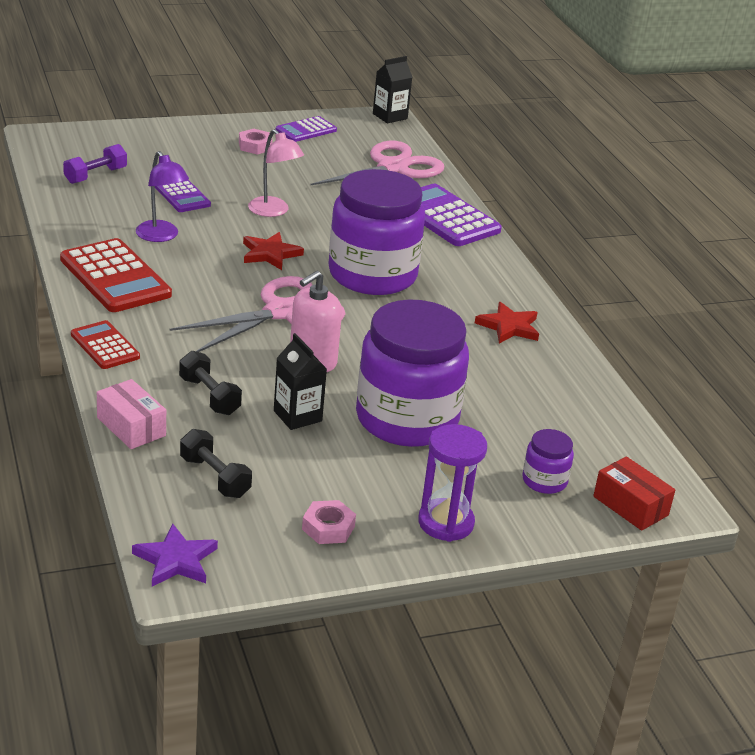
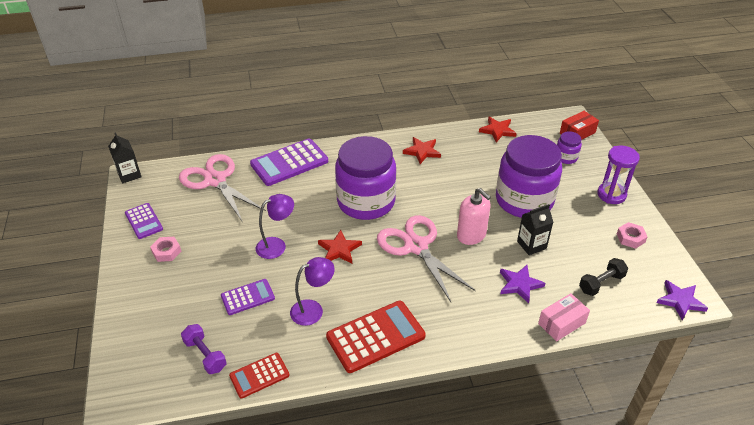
camera: 80 degrees left, 10 degrees up
(105, 346) = (470, 340): red calculator -> red calculator (259, 375)
(209, 396) = (519, 284): black dumbbell -> purple star
(273, 211) = (277, 245): pink lamp -> purple lamp
(599, 408) = (497, 130): none -> red star

